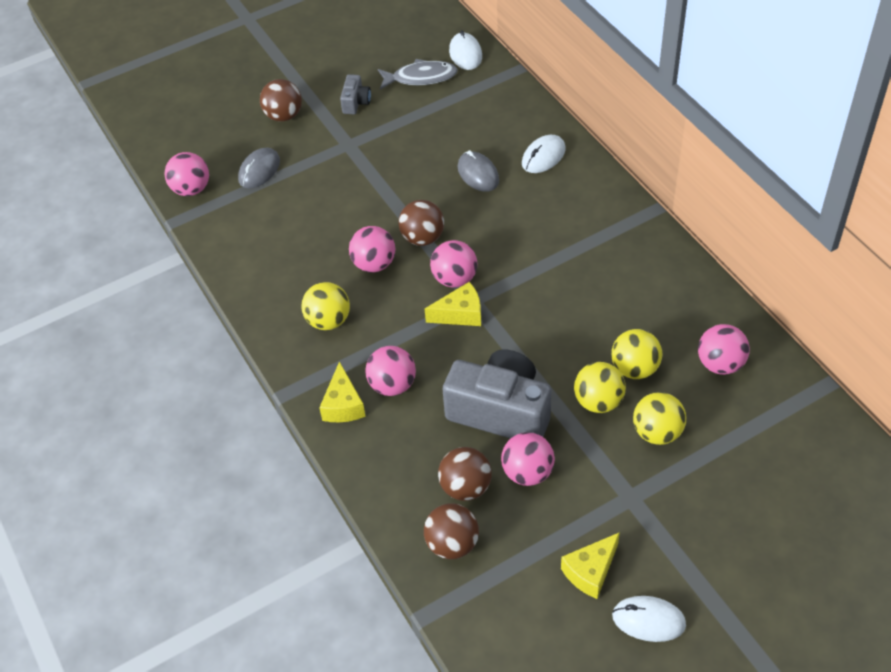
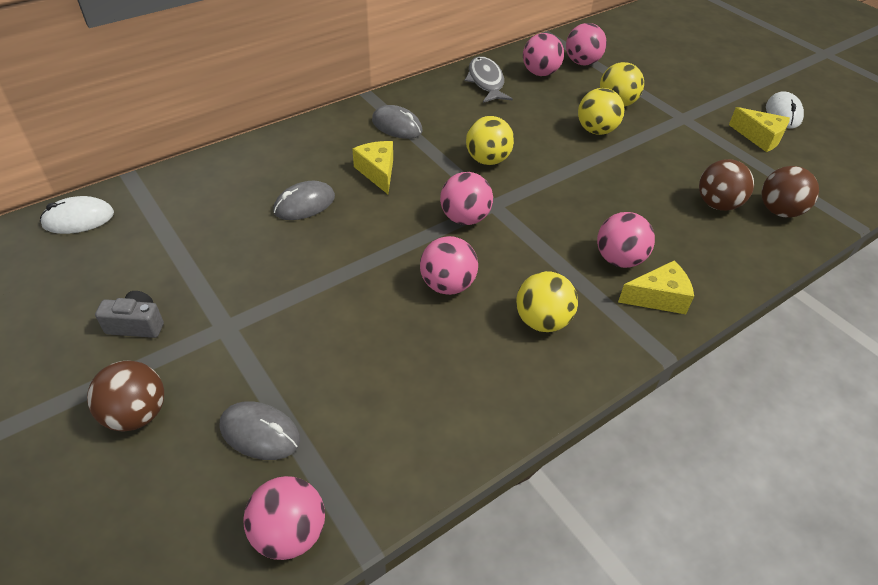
camera: 100 degrees left, 5 degrees down
(421, 77) = (109, 259): grey fish -> grey fish (486, 82)
(422, 238) = (404, 245): brown ball -> none
(460, 314) = (513, 213): yellow cheese -> yellow cheese (377, 172)
(500, 411) = (626, 184): grey camera -> none
(527, 472) = (685, 168): pink ball -> pink ball (582, 62)
(543, 156) = (285, 158): white mouse -> none
(598, 232) = (397, 126): none -> grey mouse
(634, 368) = (555, 111): yellow ball -> yellow ball (488, 160)

